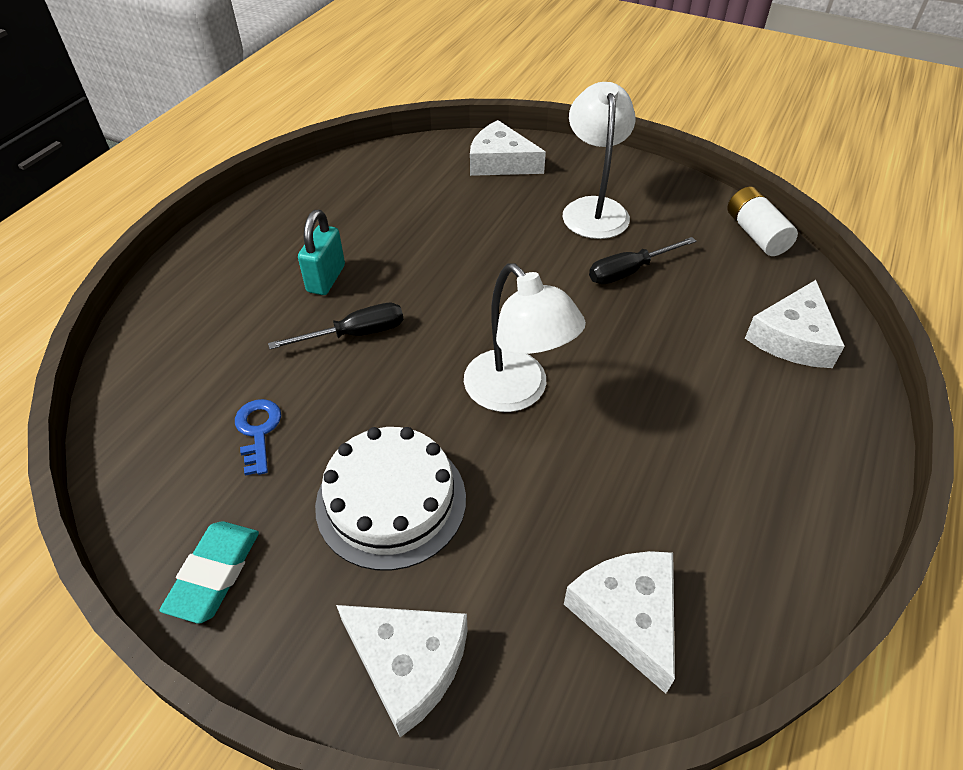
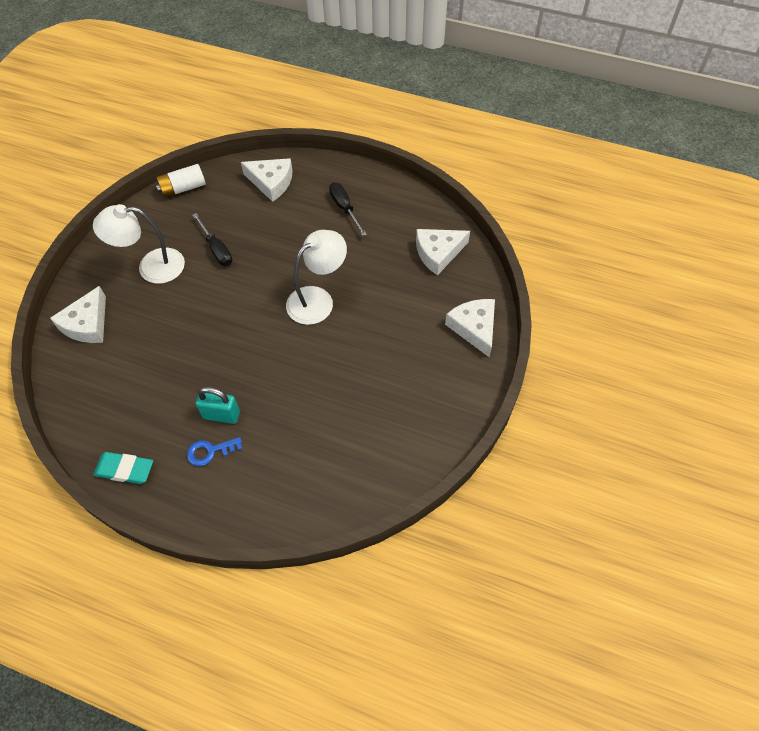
camera: 95 degrees left, 10 degrees up
(214, 574) = (446, 416): turquoise eraser -> turquoise eraser (125, 469)
(258, 431) = (356, 421): blue key -> blue key (210, 451)
(355, 334) = (275, 386): black screwdriver -> black screwdriver (344, 208)
(391, 501) = (394, 347): white cake -> none
(408, 664) = (474, 328): white cheese -> white cheese turned 45 degrees counterclockwise

